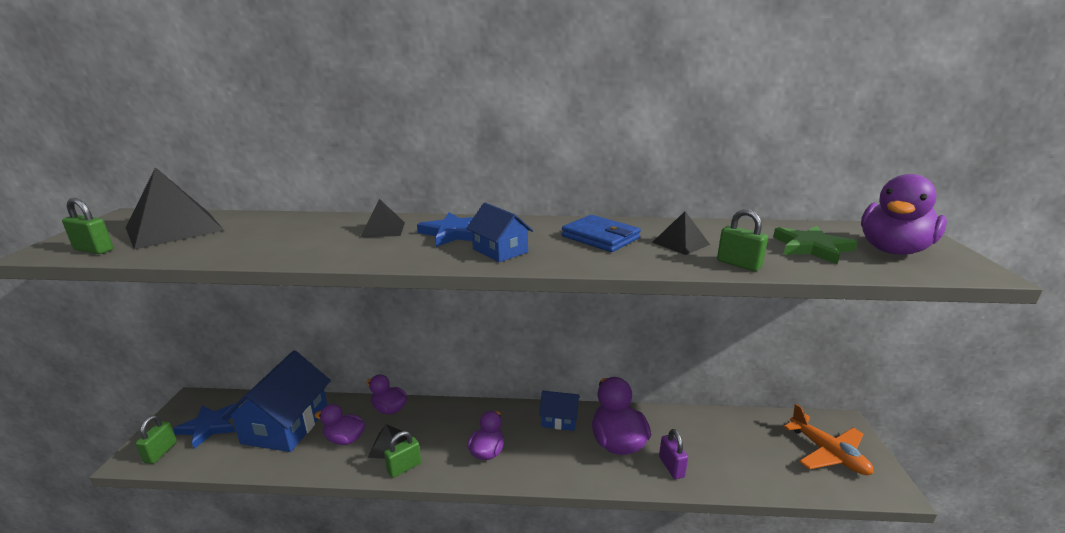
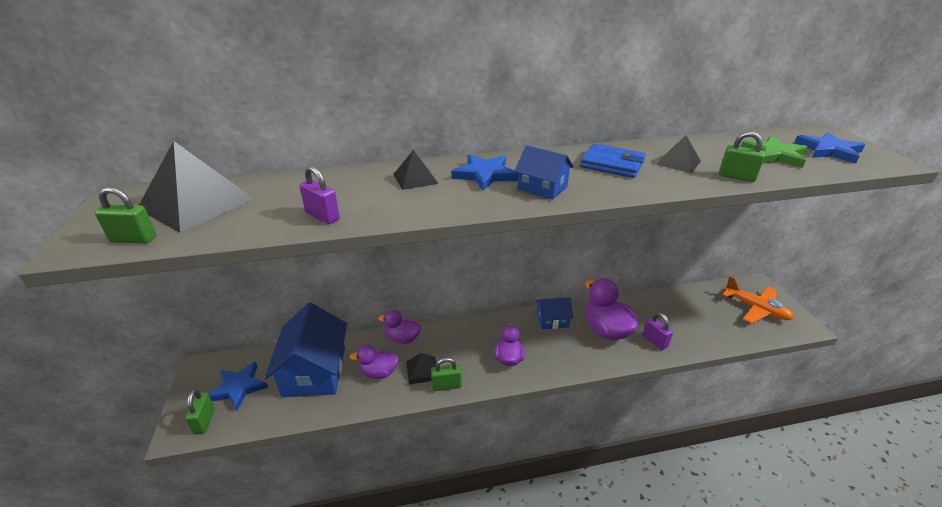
camera: 15 degrees left, 10 degrees up
(263, 251) = (322, 216): none -> purple padlock
(404, 467) = (446, 386): green padlock -> green padlock turned 45 degrees clockwise
(893, 250) = (828, 151): purple duck -> blue star

